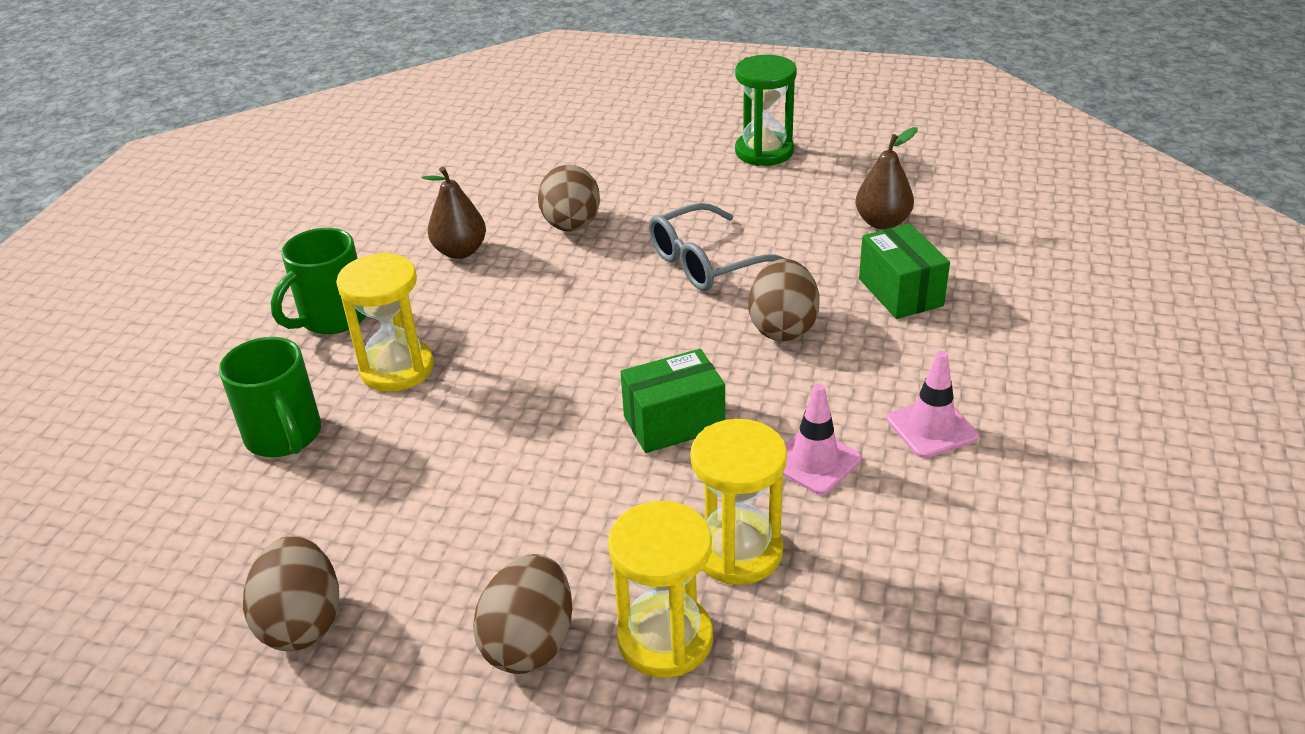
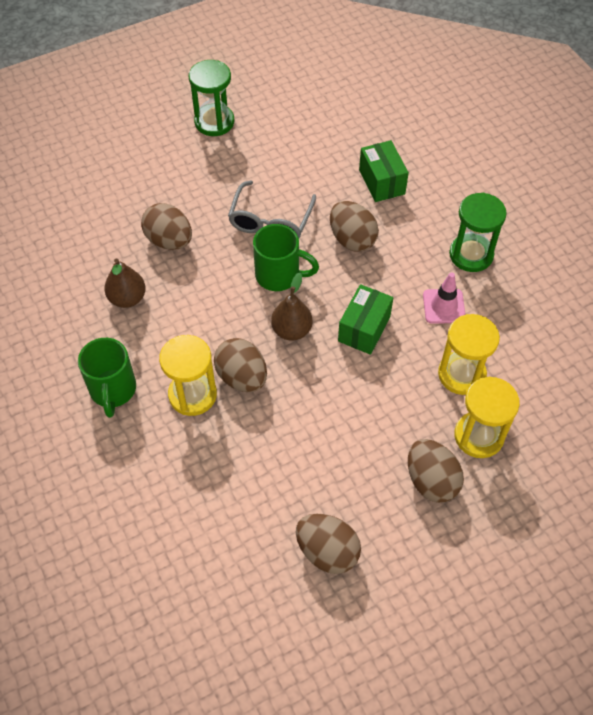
camera: 45 degrees left, 20 degrees up
(285, 437) = (188, 475): green mug -> green mug (279, 275)
(468, 384) = (242, 377): none -> brown egg
(882, 222) = (328, 139): brown pear -> brown pear (291, 330)
(900, 292) = (382, 182): green box -> green box turned 45 degrees clockwise
(931, 428) = (471, 255): pink traffic cone -> green hourglass

